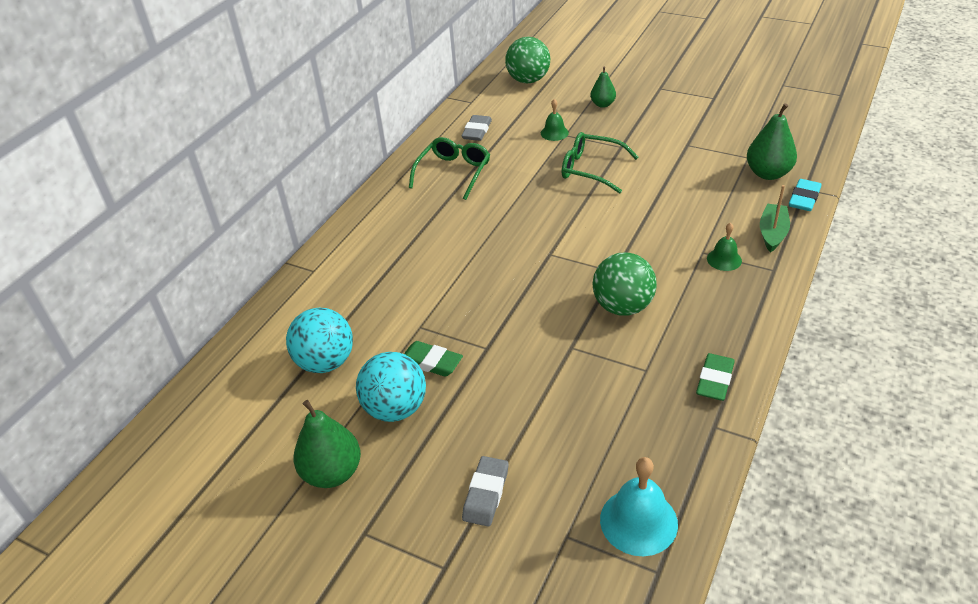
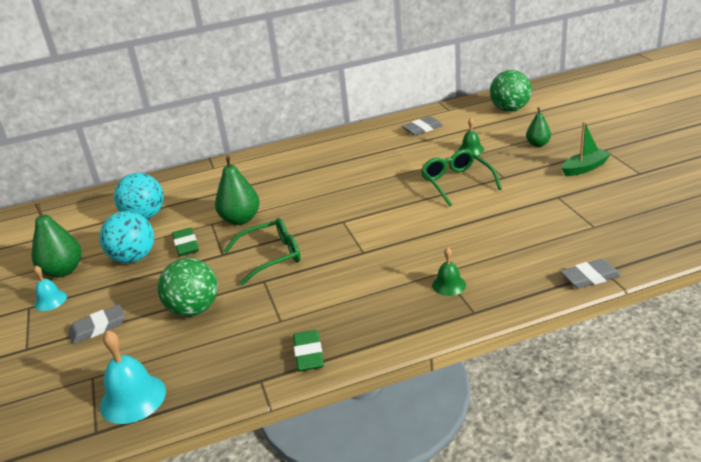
camera: 45 degrees right, 10 degrees down
(378, 509) = (50, 300): none -> turquoise bell
(453, 172) = (368, 148): green glasses -> green glasses (272, 256)
(622, 306) = (331, 276): green ball -> green ball (194, 309)
(714, 380) = (308, 354): green eraser -> green eraser turned 75 degrees counterclockwise
(768, 173) = (590, 245): green pear -> green pear (240, 219)
(772, 233) = (518, 287): green boat -> green boat (584, 168)
(804, 198) = (590, 277): turquoise eraser -> grey eraser

